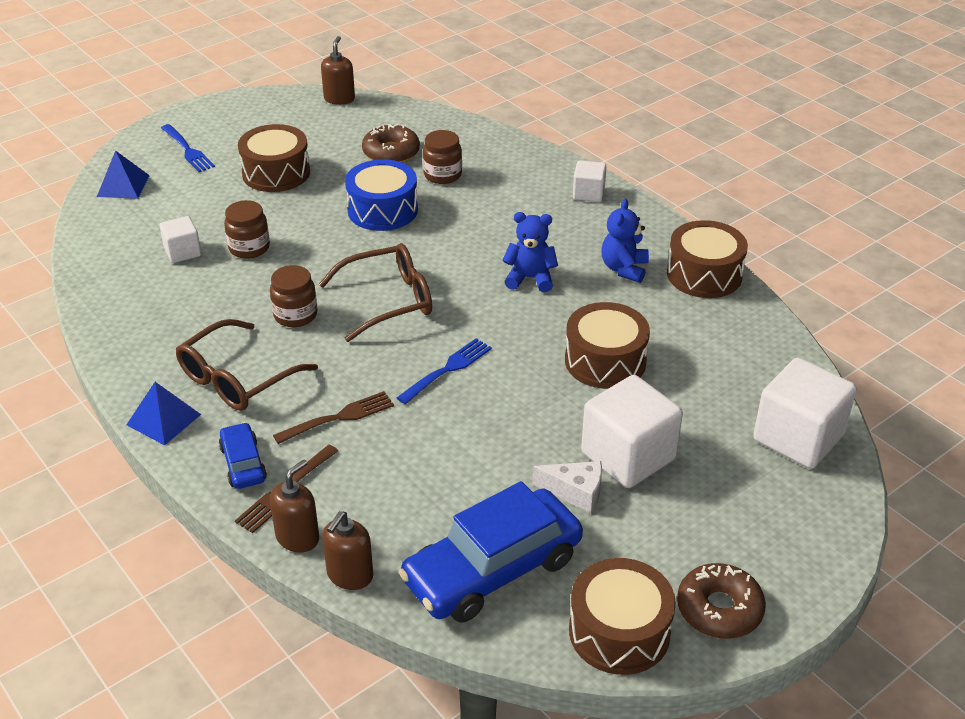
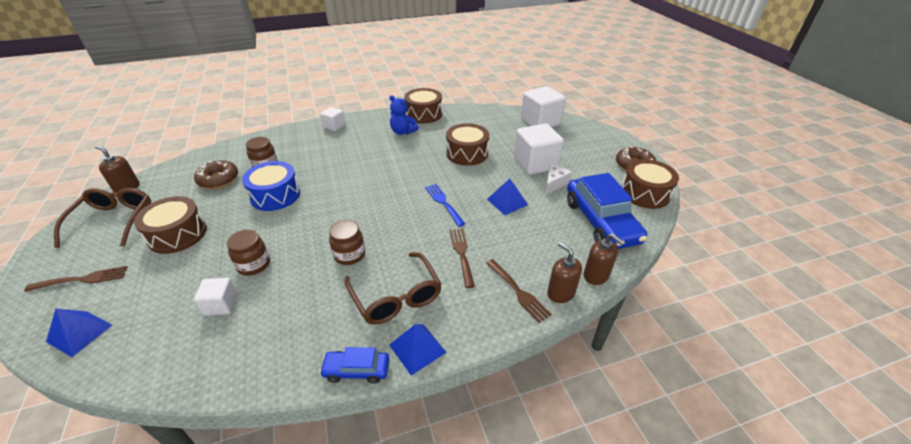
camera: 70 degrees left, 0 degrees up
(188, 150) = (82, 279): blue fork -> brown fork
(243, 463) = (484, 308): blue car -> blue car (357, 370)
(388, 301) = (367, 212): brown glasses -> brown glasses (113, 221)
(488, 440) = (507, 202): none -> blue pyramid
(530, 278) = (388, 159): blue teddy bear -> none

